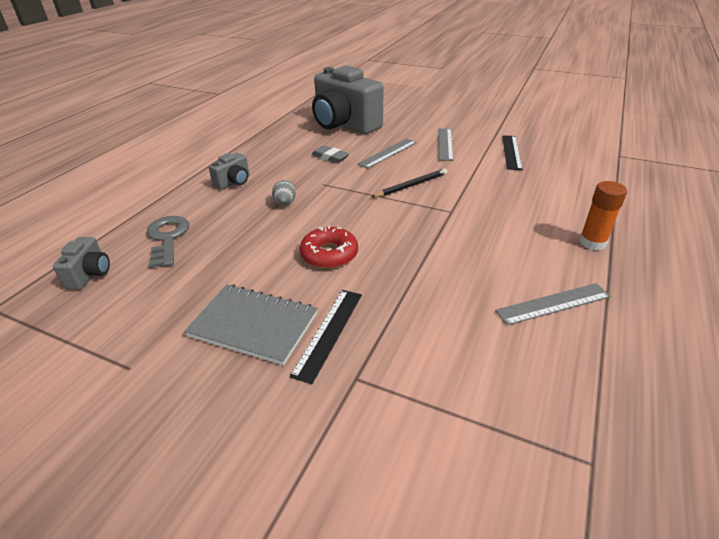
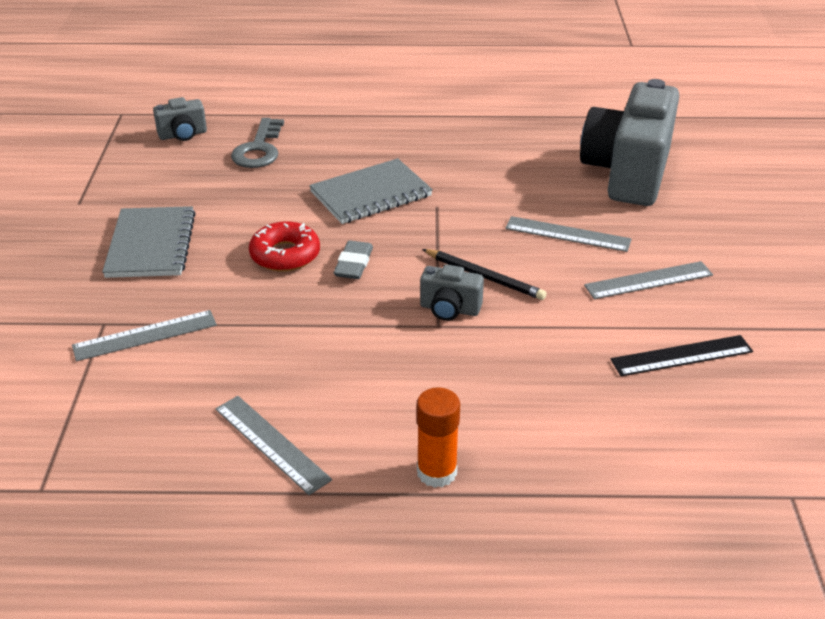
camera: 65 degrees right, 0 degrees up
(167, 238) = (259, 149): grey key -> grey key turned 135 degrees clockwise
(234, 182) = (393, 145): grey camera -> grey camera (449, 309)
(285, 203) = (371, 194): grey egg -> grey notebook
(329, 333) = (157, 291): black ruler -> none
(330, 157) = (513, 191): grey eraser -> grey eraser (353, 264)
(391, 351) = (145, 335): none -> grey ruler

